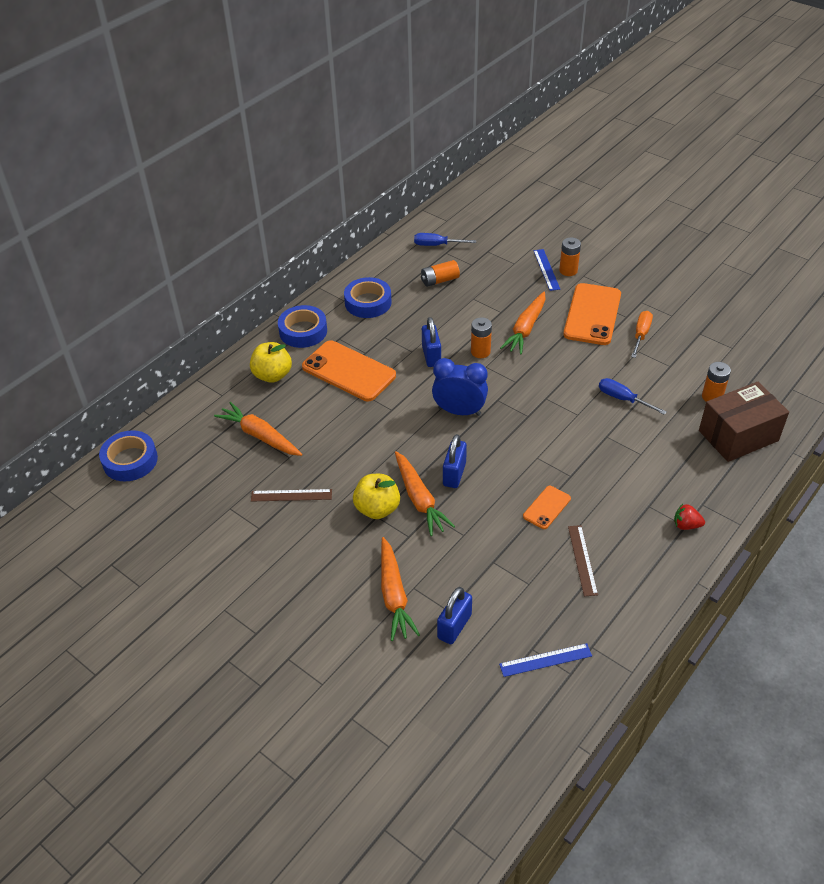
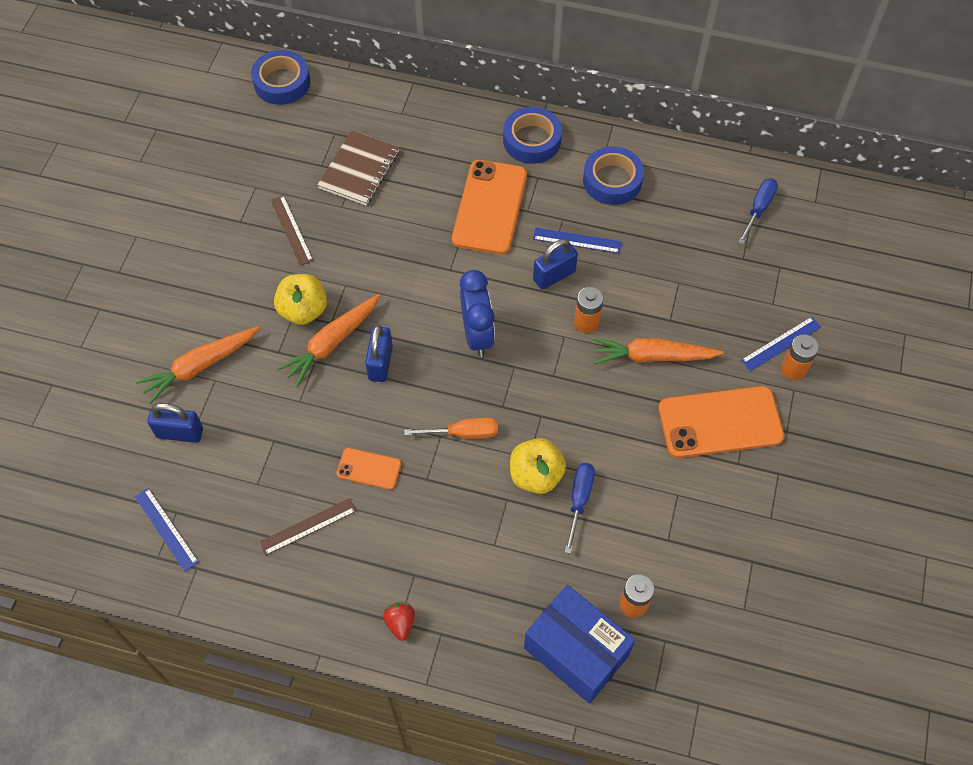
camera: 65 degrees right, 15 degrees up
(260, 436) = (359, 170): orange carrot -> brown notebook
(272, 375) = (450, 142): yellow apple -> yellow apple (536, 475)
(408, 335) = (577, 240): none -> blue ruler
(436, 245) = (758, 209): blue screwdriver -> blue screwdriver turned 45 degrees clockwise
(440, 280) = (692, 236): orange battery -> none
(454, 474) = (380, 363): blue padlock -> blue padlock turned 75 degrees counterclockwise
(641, 334) = (711, 490): orange screwdriver -> orange screwdriver (463, 433)
(738, 435) = (576, 651): brown box -> blue box

